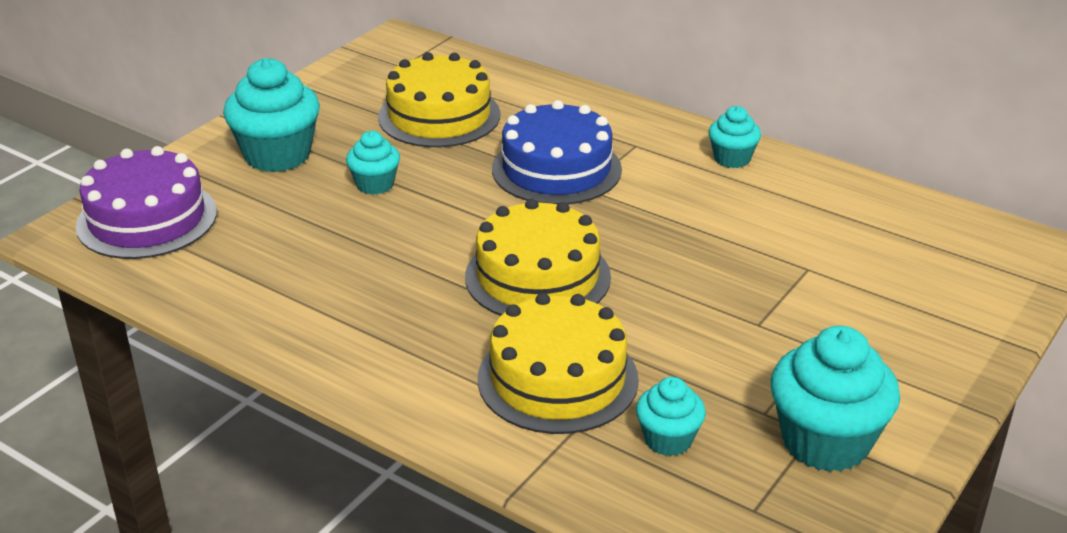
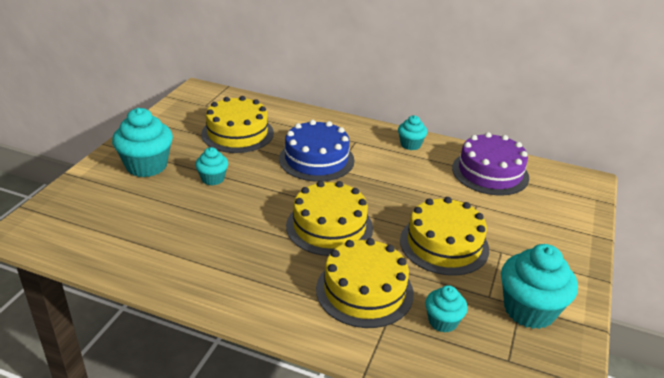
camera: 15 degrees left, 0 degrees up
(147, 219) = (73, 215): purple cake -> purple cake (490, 172)
(721, 325) = (444, 244): none -> yellow cake

